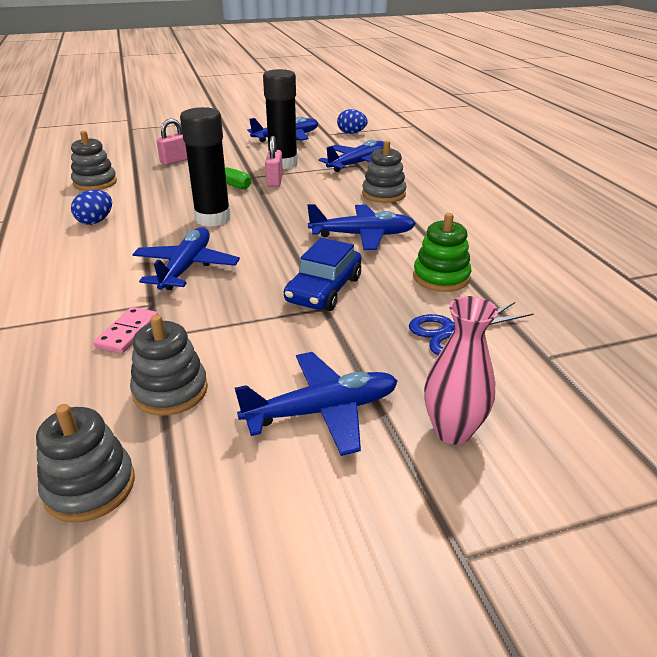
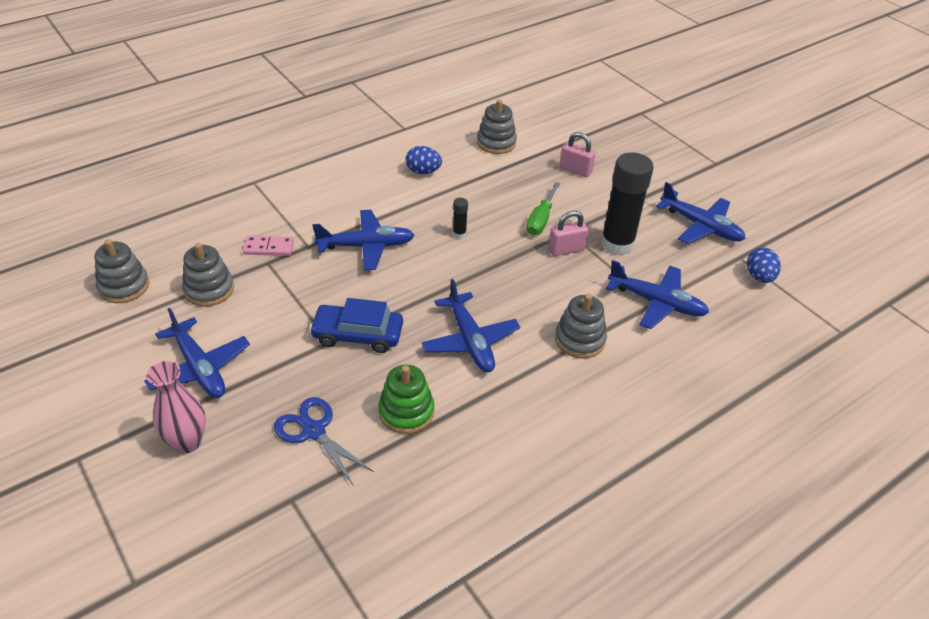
camera: 70 degrees right, 10 degrees up
(213, 218) = (459, 233): black glue stick -> black glue stick, size x0.41

